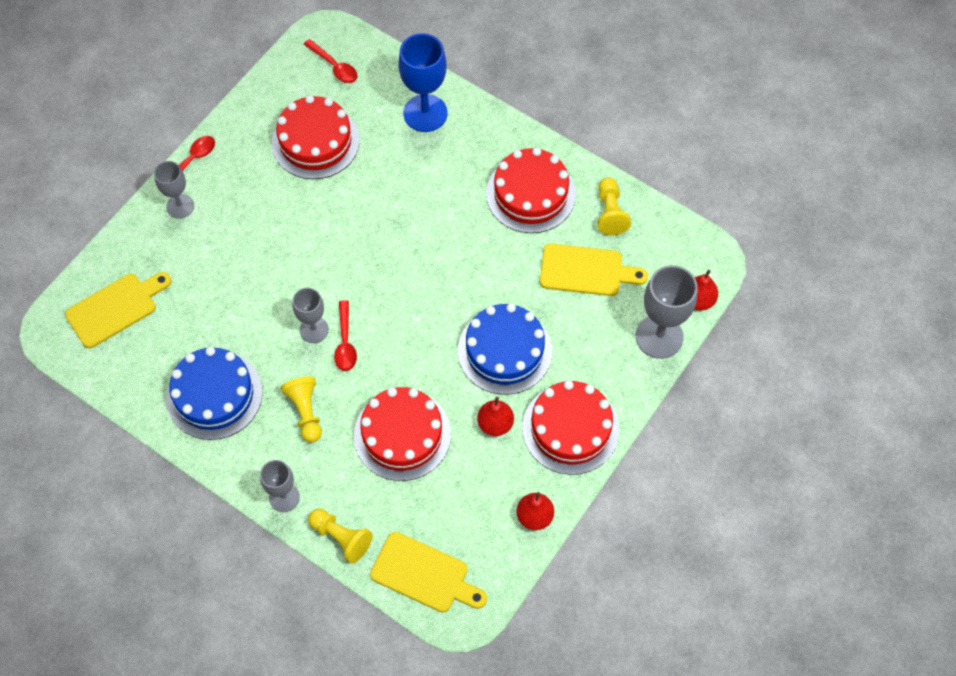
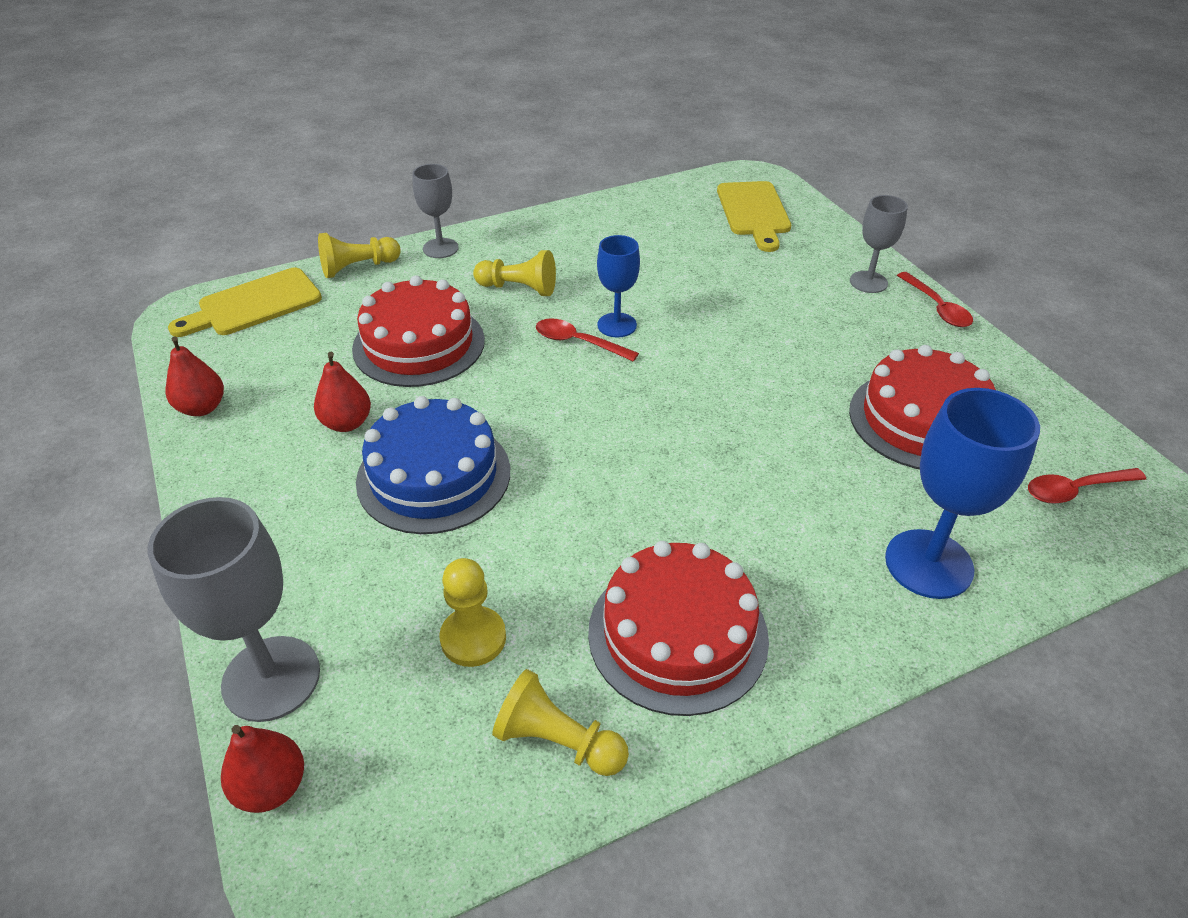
camera: 120 degrees right, 20 degrees down
(214, 395) = (597, 240): blue cake -> none
(314, 330) = (617, 325): grey goblet -> blue goblet
(570, 428) = (260, 491): red cake -> none
(586, 271) = (473, 638): yellow cutting board -> yellow pawn

